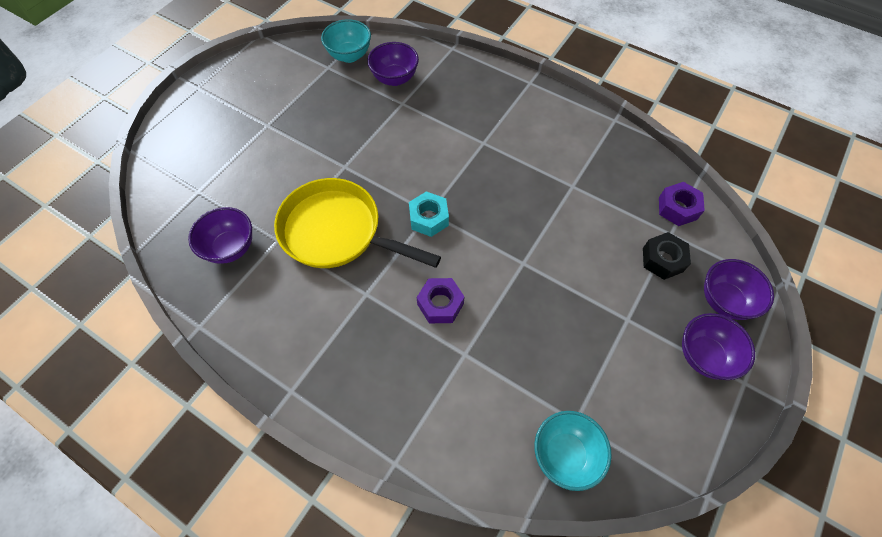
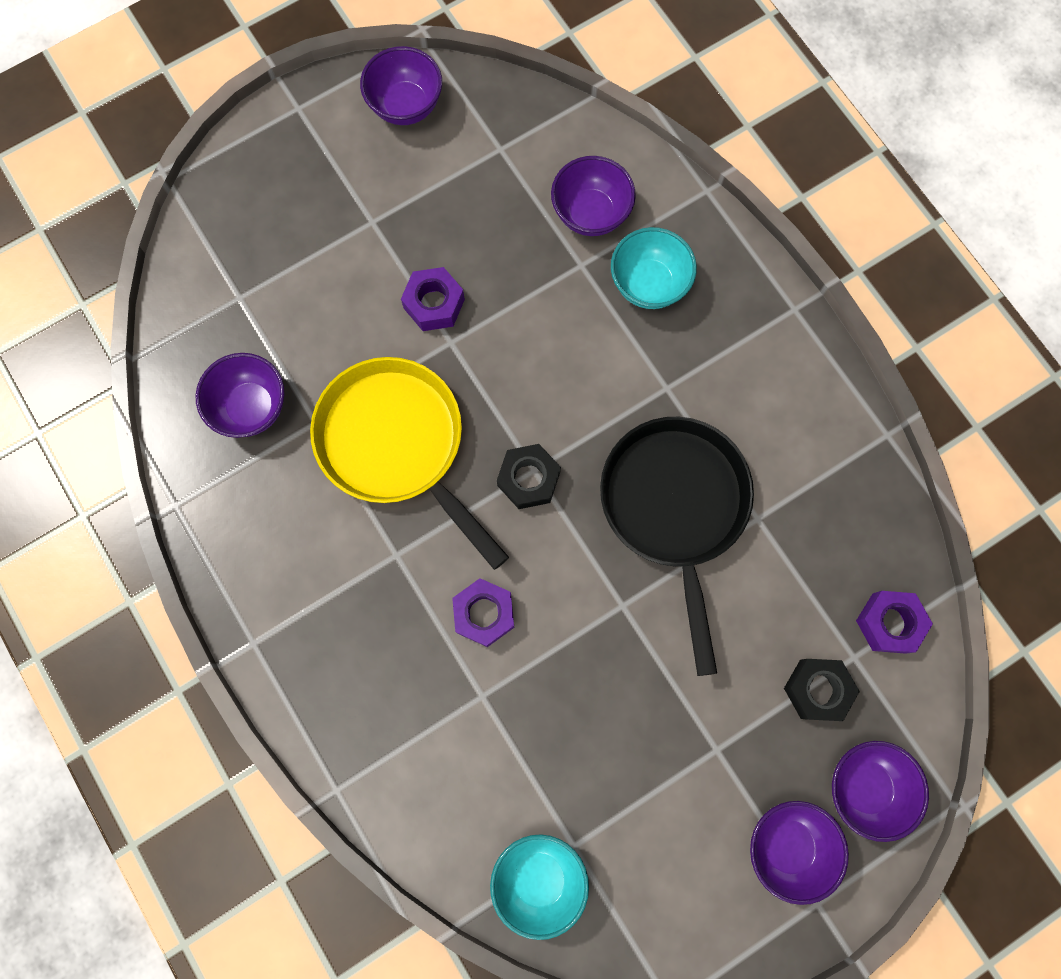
camera: 25 degrees right, 15 degrees up
(263, 66) = (406, 106): none -> purple bowl
(325, 151) = (434, 304): none -> purple nut
(349, 55) = (542, 139): turquoise bowl -> turquoise bowl (648, 284)
(428, 218) = (528, 479): turquoise nut -> black nut
(523, 199) = (675, 508): none -> black pan

